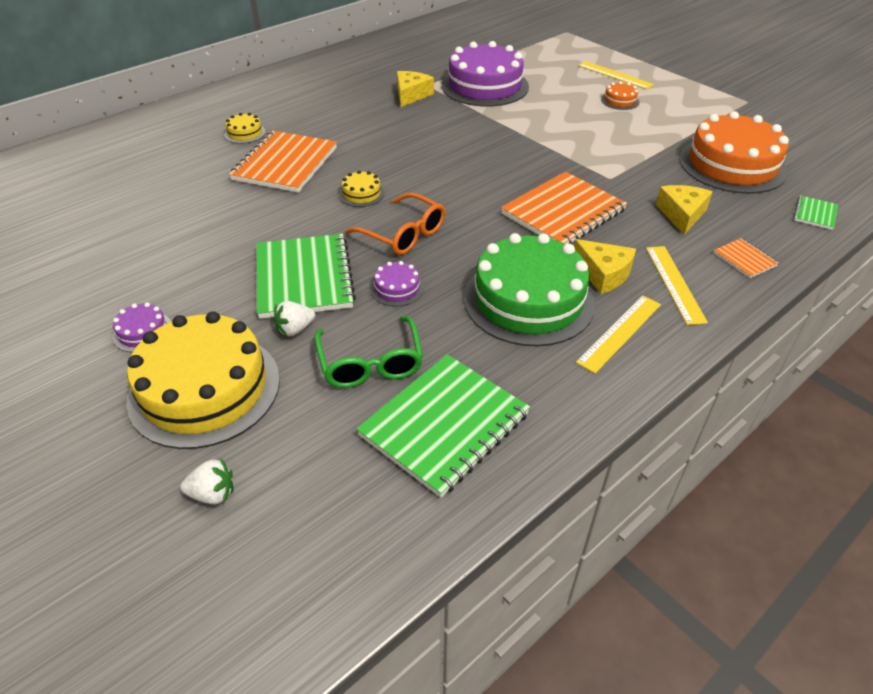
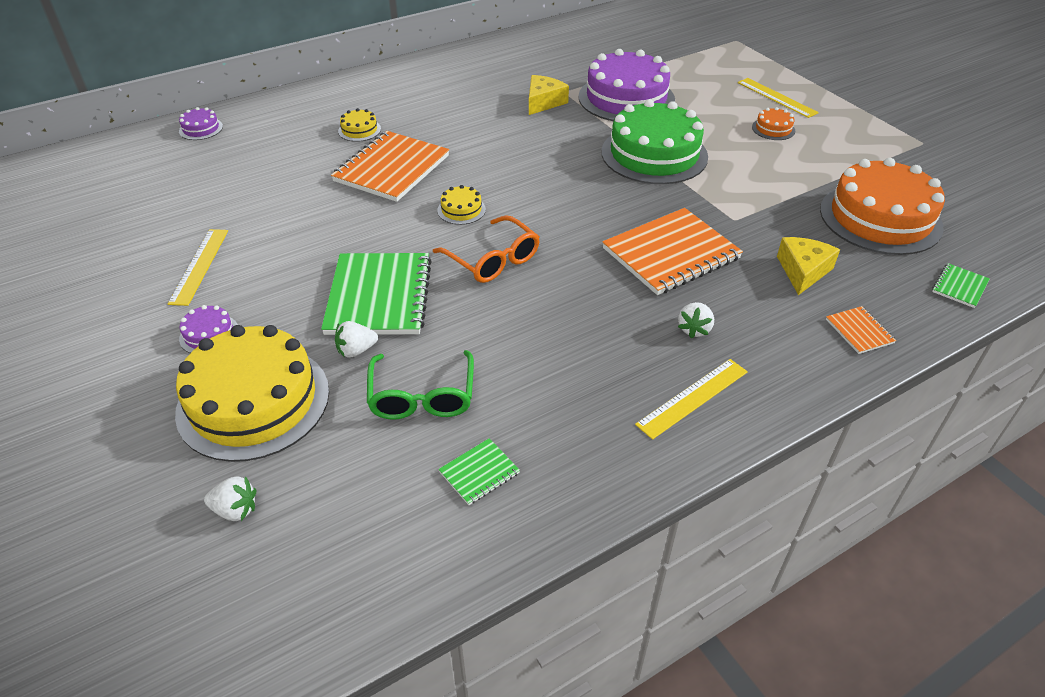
camera: 10 degrees right, 0 degrees up
(397, 288) = (470, 319): purple cake -> purple cake (201, 129)
(444, 425) = (479, 473): green notebook -> green notebook, size x0.45
(528, 300) = (605, 349): green cake -> green cake (654, 154)
(603, 274) = (694, 329): yellow cheese -> white strawberry
(675, 283) = (771, 350): yellow ruler -> yellow ruler (199, 266)

